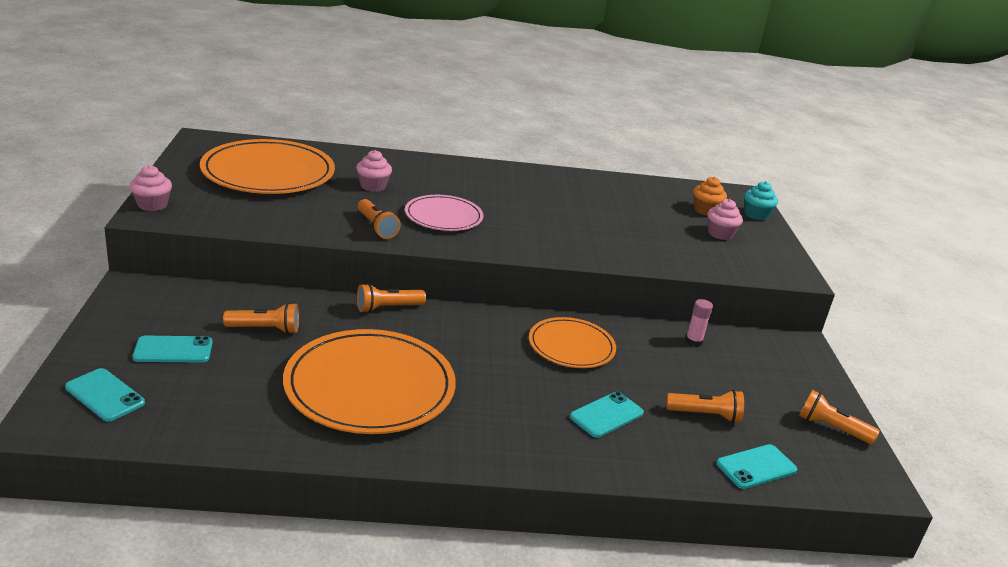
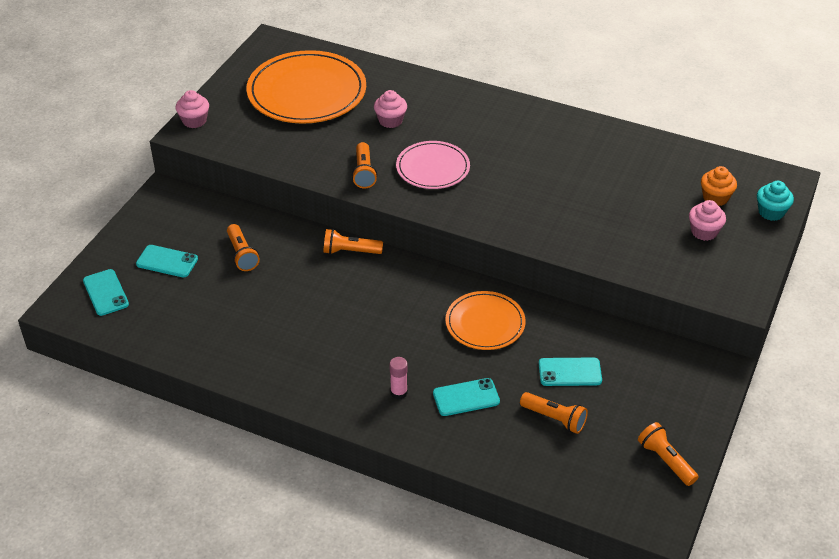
camera: 30 degrees right, 15 degrees up
(265, 329) = (242, 255): orange flashlight -> orange flashlight turned 45 degrees clockwise
(370, 386) = (292, 326): orange plate -> none
(693, 341) = (606, 342): pink glue stick -> pink glue stick (399, 392)
(756, 467) = (560, 477): turquoise phone -> turquoise phone (570, 372)

